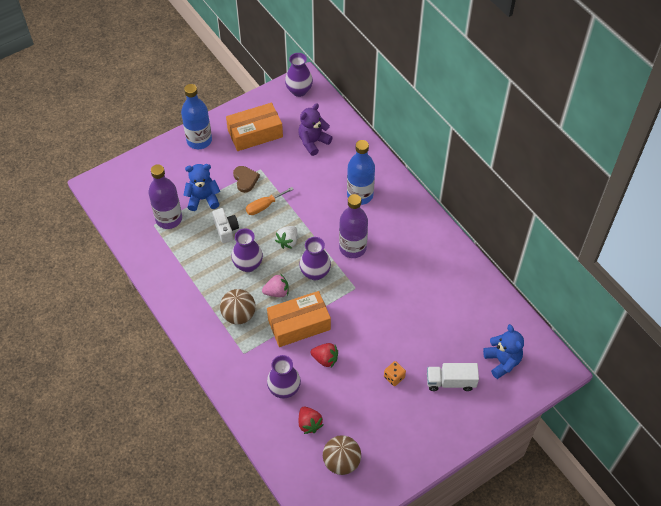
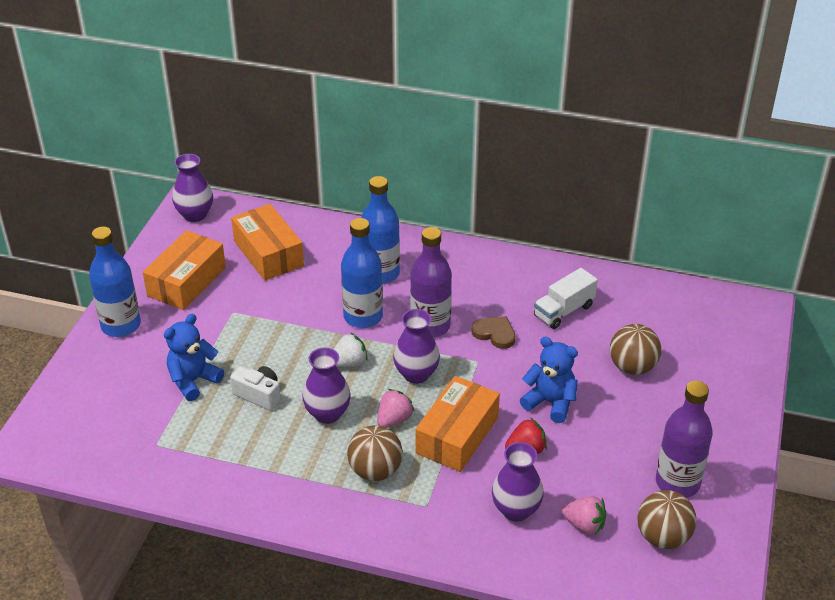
camera: 40 degrees left, 15 degrees down
(169, 219) = (170, 427): purple bottle -> purple bottle (677, 483)
(245, 179) = (226, 332): brown heart -> brown heart (495, 333)
(264, 206) = (280, 345): orange screwdriver -> none
(288, 241) = (349, 363): white strawberry -> white strawberry turned 105 degrees counterclockwise
(309, 424) = (584, 525): red strawberry -> pink strawberry
(313, 142) = (268, 253): purple teddy bear -> orange box
(323, 217) = (363, 316): none -> blue bottle
(394, 377) = (618, 418): orange dice -> none
(436, 352) = (632, 367): none -> brown ball
(450, 382) = (678, 384): white truck -> white truck (564, 311)
(502, 361) = (703, 334): blue teddy bear -> blue teddy bear (550, 402)

